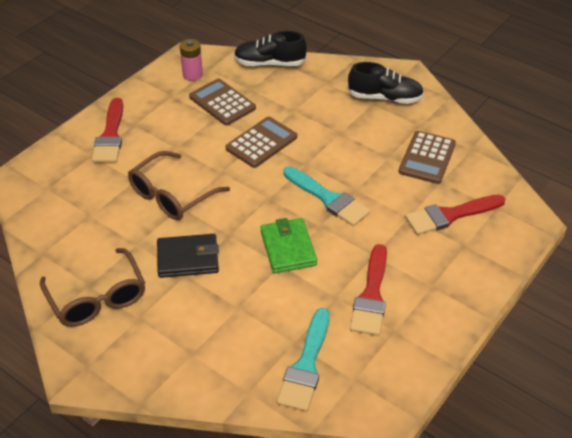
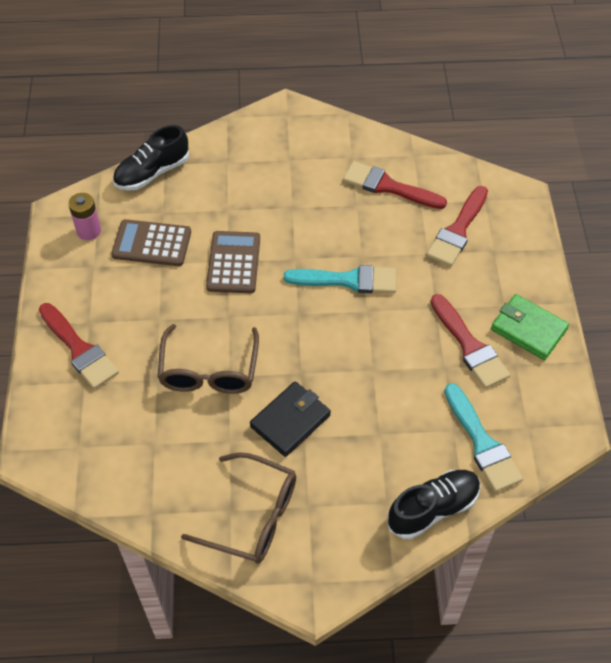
camera: 40 degrees left, 10 degrees up
(288, 248) = (363, 350): green wallet -> green wallet (528, 329)
(384, 98) = (295, 147): black shoe -> black shoe (433, 509)
(427, 158) = (388, 186): brown calculator -> red brush

